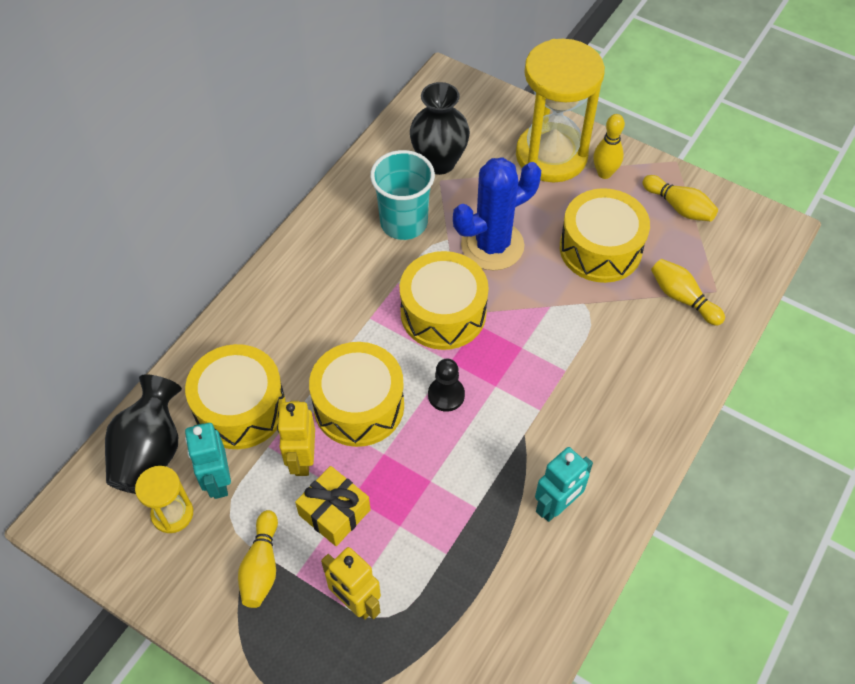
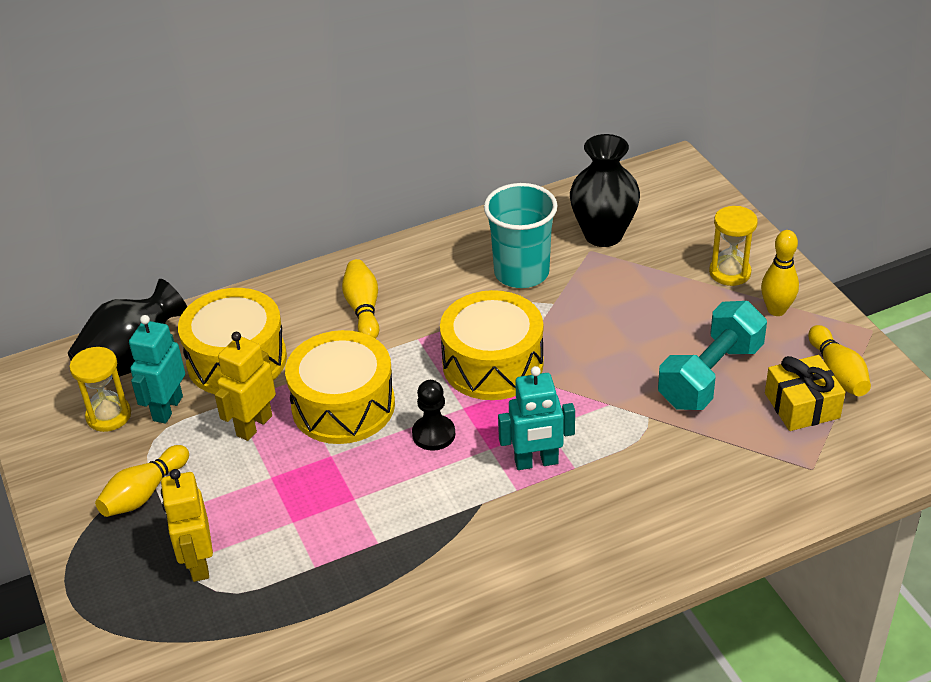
camera: 35 degrees right, 15 degrees down
(334, 512) = (244, 482): yellow gift -> yellow gift (801, 405)
(492, 245) = (595, 327): blue cactus -> none
(551, 155) = (730, 272): yellow hourglass -> yellow hourglass, size x0.47
(556, 506) = (458, 581): turquoise robot -> turquoise robot (536, 462)
(600, 248) = (710, 376): yellow drum -> turquoise dumbbell
(682, 298) = (765, 458): yellow bowling pin -> yellow bowling pin (363, 309)

